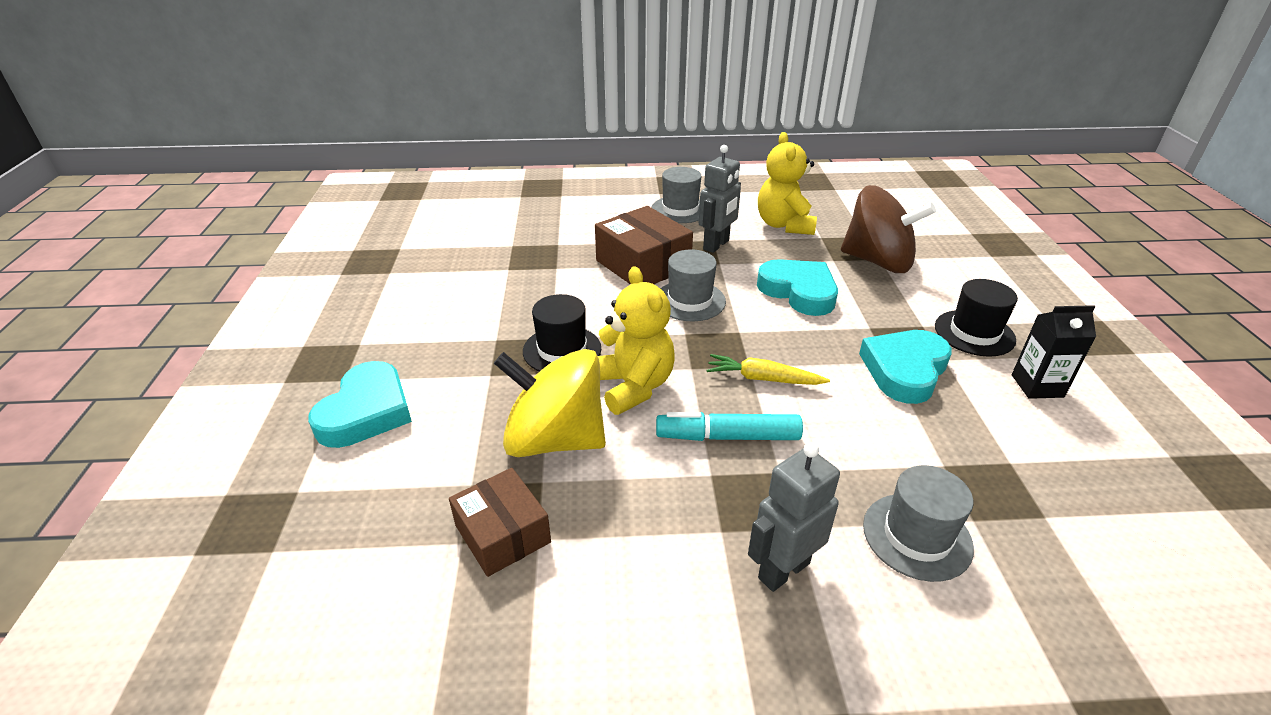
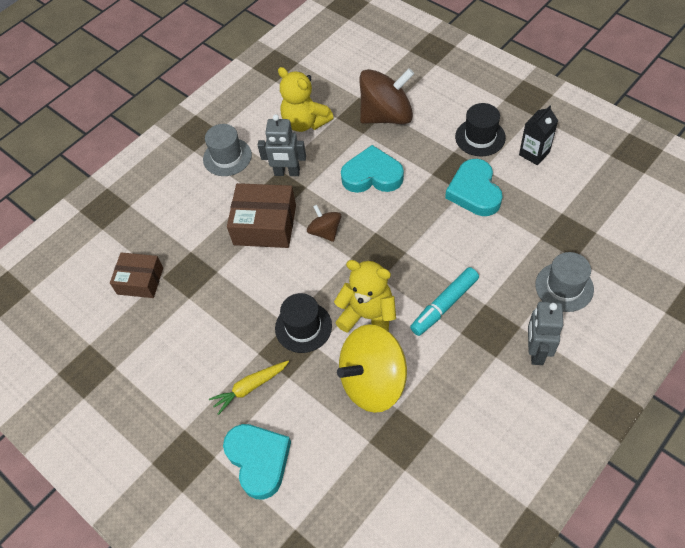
camera: 40 degrees left, 20 degrees up
(502, 534) = (415, 448): brown box -> brown box (140, 281)
(690, 301) = (325, 231): grey hat -> brown spinning top
(716, 245) = (287, 172): grey robot -> grey robot turned 105 degrees clockwise
(763, 379) = (421, 255): yellow carrot -> yellow carrot (250, 387)

